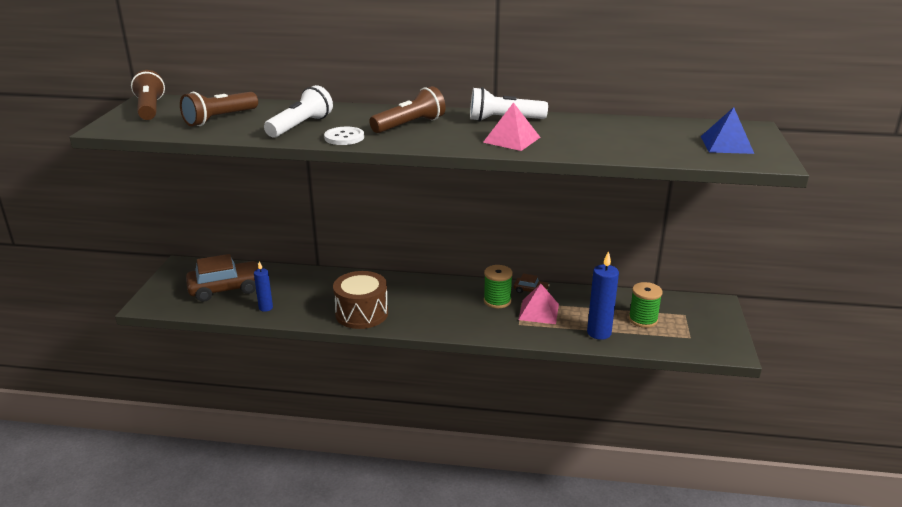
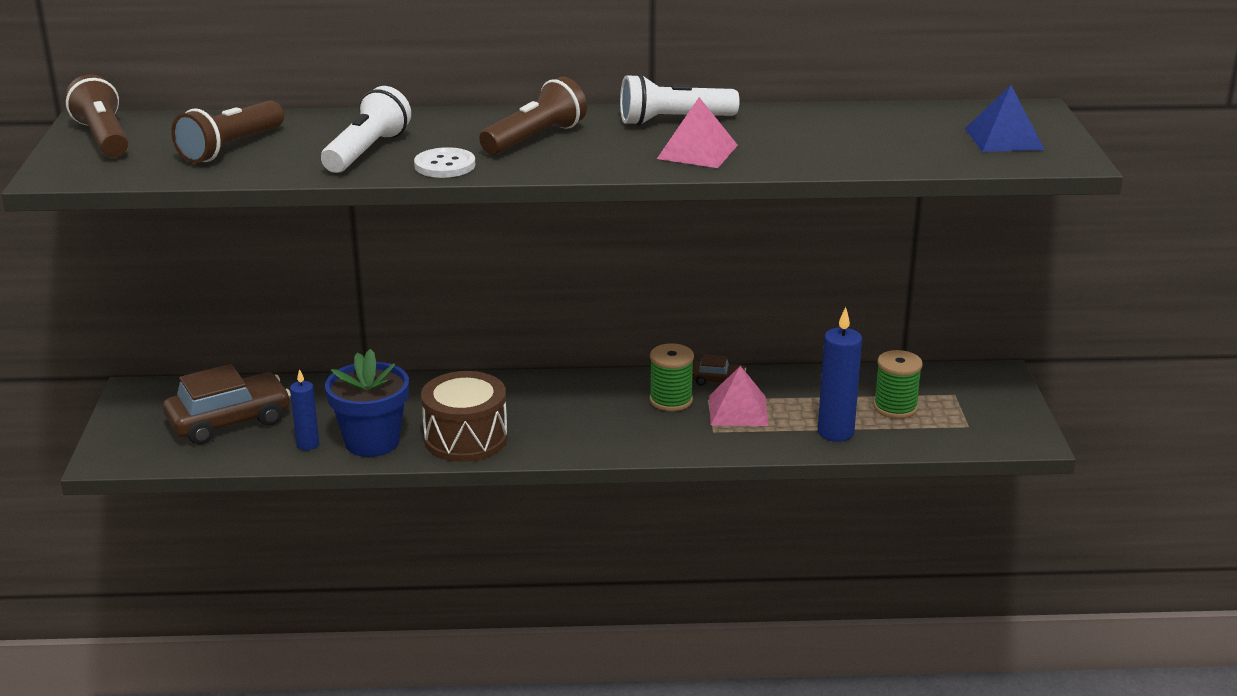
camera: 10 degrees left, 0 degrees up
(304, 310) = (372, 442): none -> blue flower pot

